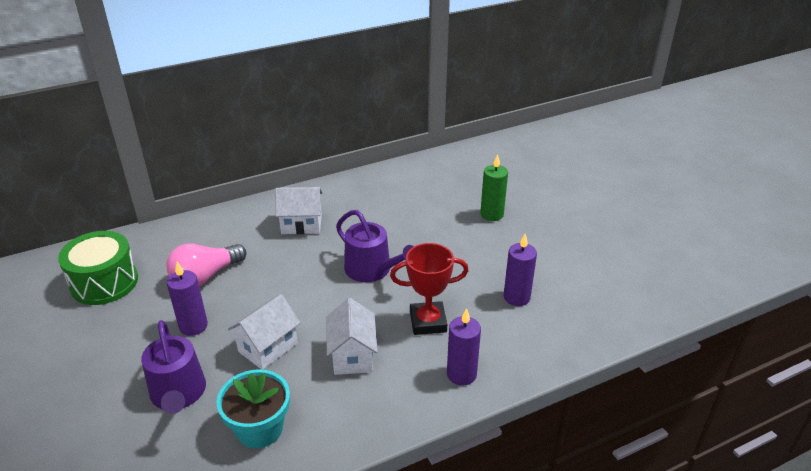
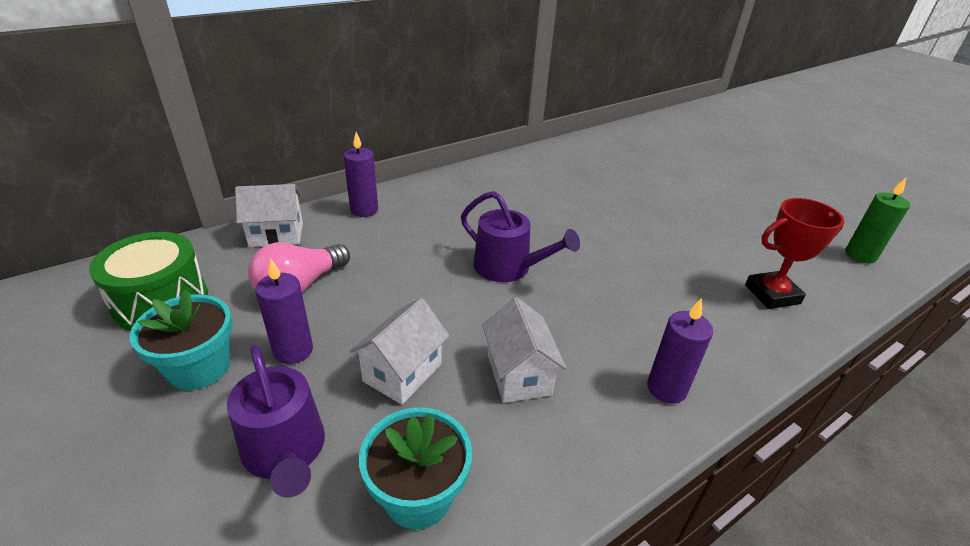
camera: 10 degrees left, 0 degrees up
(127, 333) = (199, 368): none -> turquoise flower pot
(301, 224) = (408, 222): white house -> white house (276, 235)
(428, 322) = (597, 325): red trophy -> red trophy (772, 294)
(491, 214) = (620, 203): green candle -> green candle (860, 255)
(516, 297) = (688, 289): purple candle -> purple candle (364, 210)

